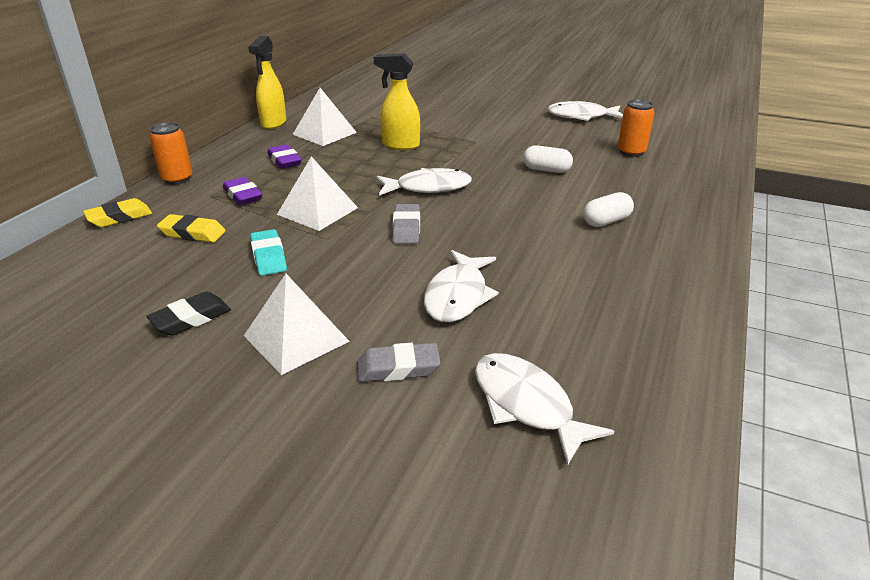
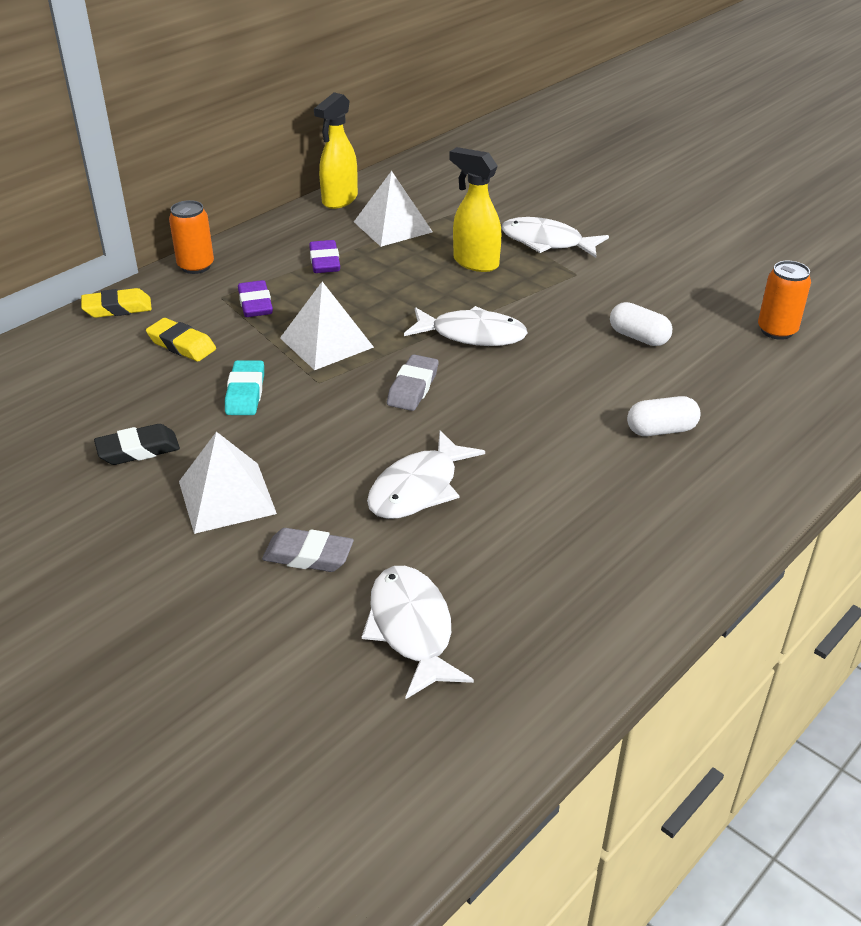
camera: 20 degrees right, 5 degrees up
(581, 116) = (750, 256): white fish -> white fish (546, 242)

